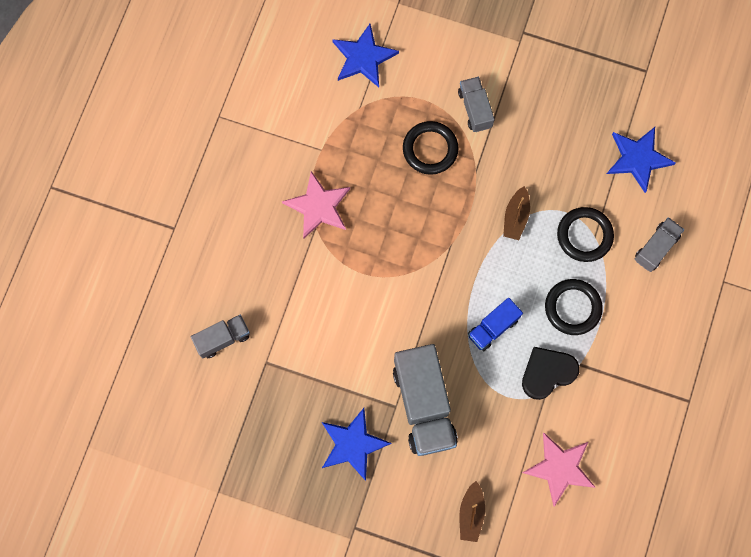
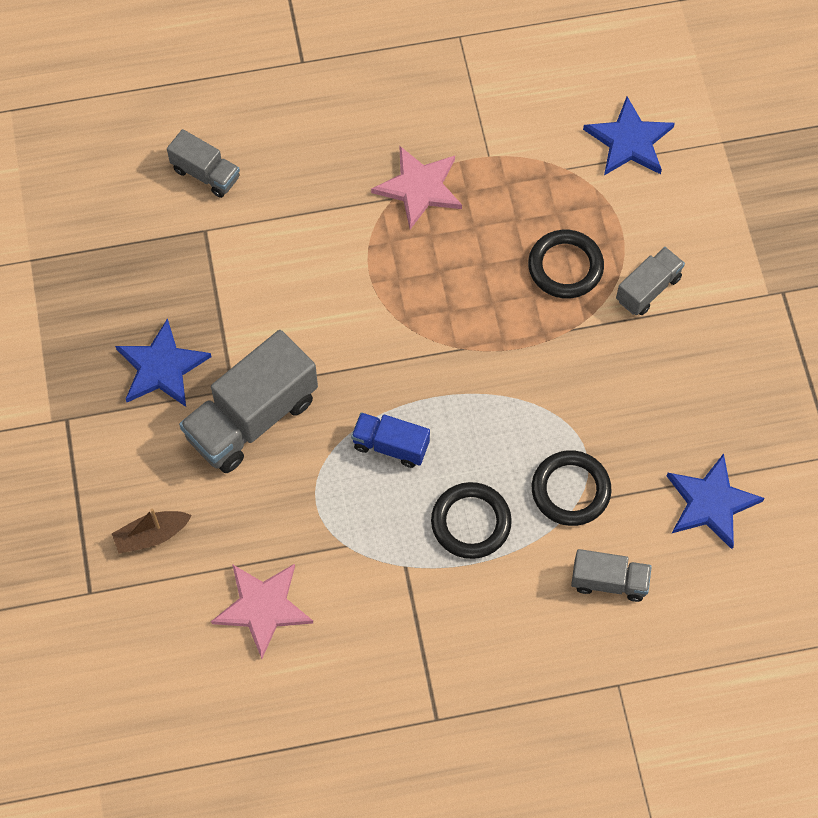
camera: 60 degrees right, 10 degrees down
(515, 217) = (543, 401): brown boat -> none
(547, 373) = (372, 534): black heart -> none

